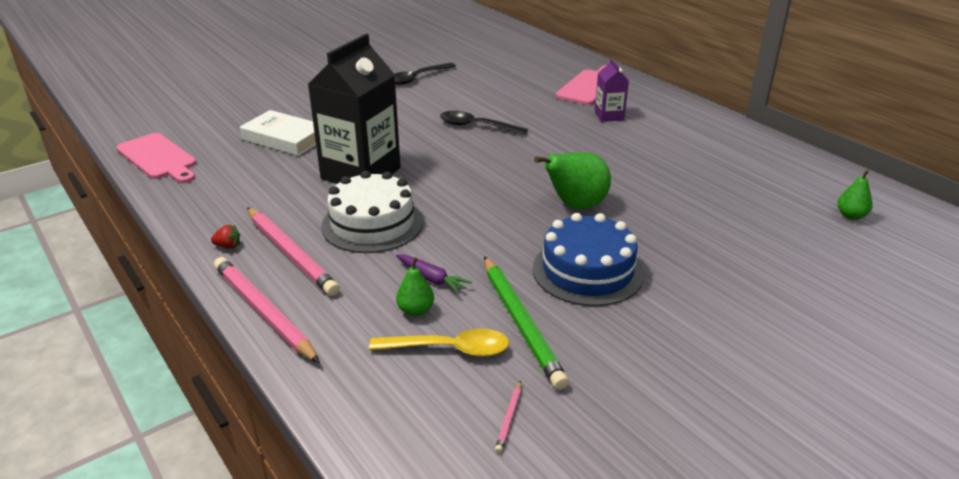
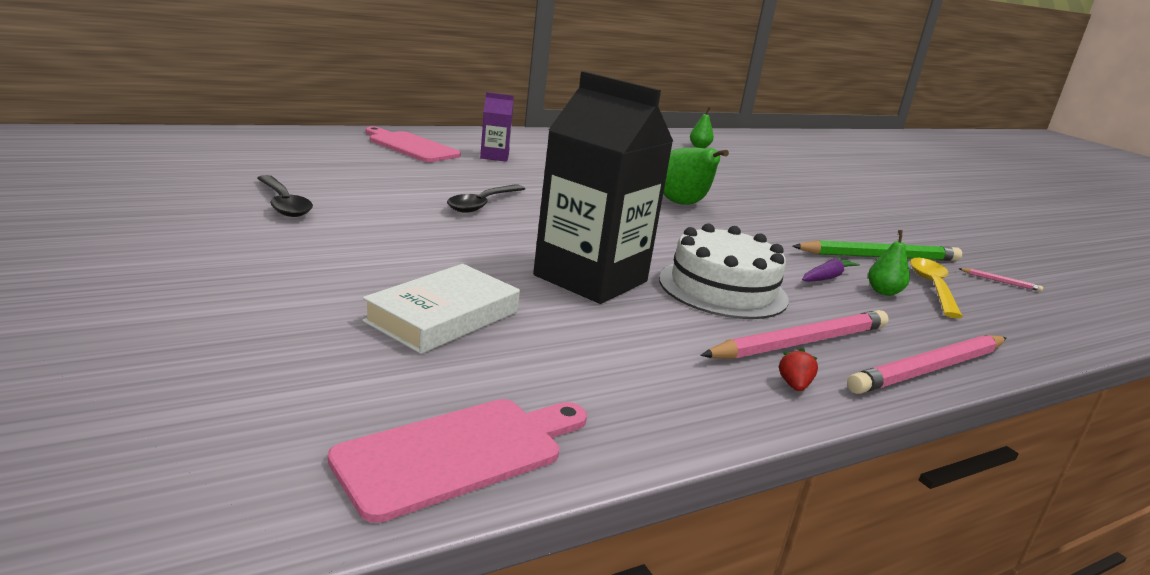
camera: 85 degrees left, 10 degrees down
(587, 271) = (793, 222): blue cake -> none

